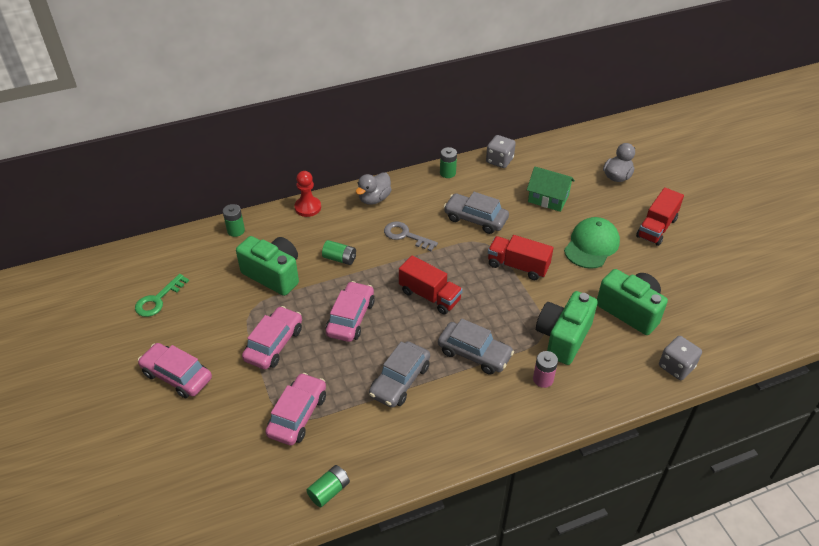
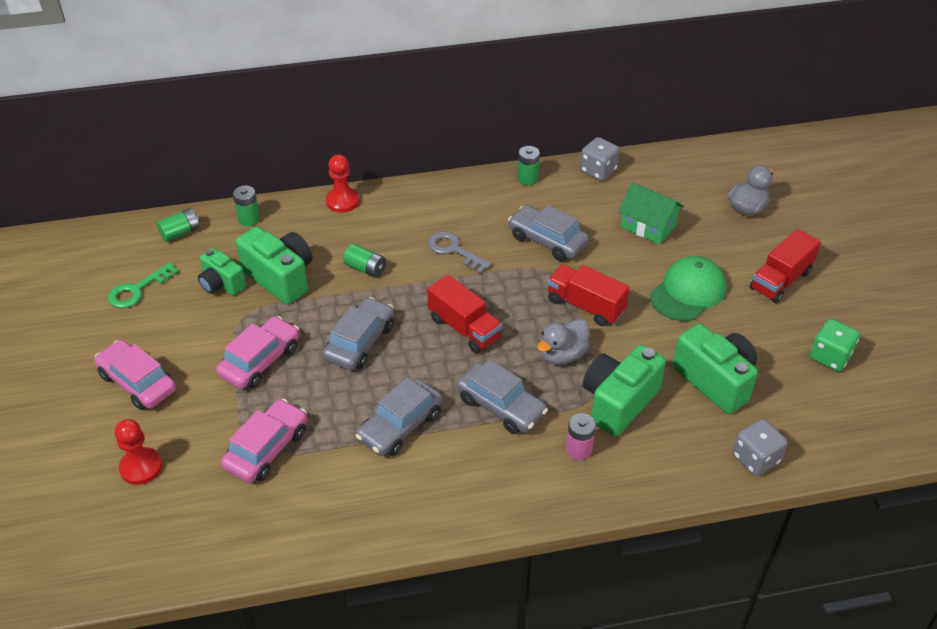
camera: 10 degrees right, 0 degrees up
(197, 446) = (141, 467): none -> red pawn
(226, 286) = (221, 284): none -> green camera
(329, 491) = (281, 543): green battery -> green battery (180, 232)
(350, 318) = (360, 342): pink car -> grey car
(374, 199) = (427, 200): grey duck -> grey duck (562, 355)
(708, 281) = (830, 357): none -> green dice

